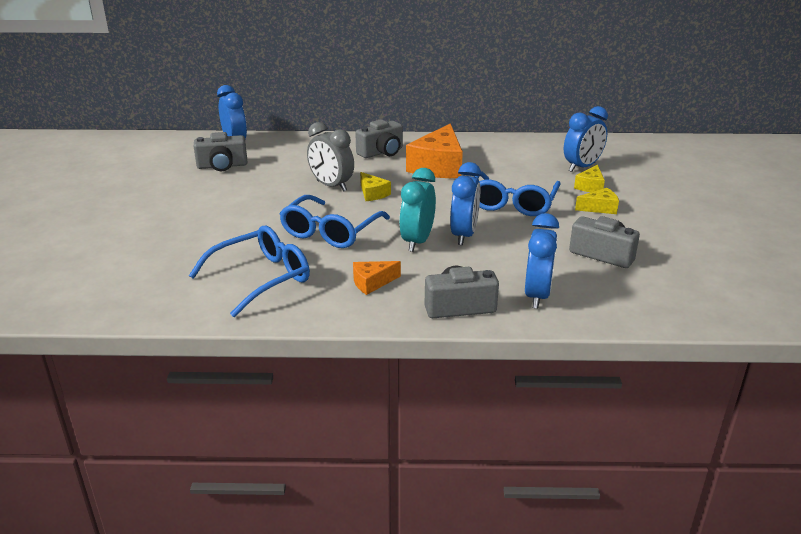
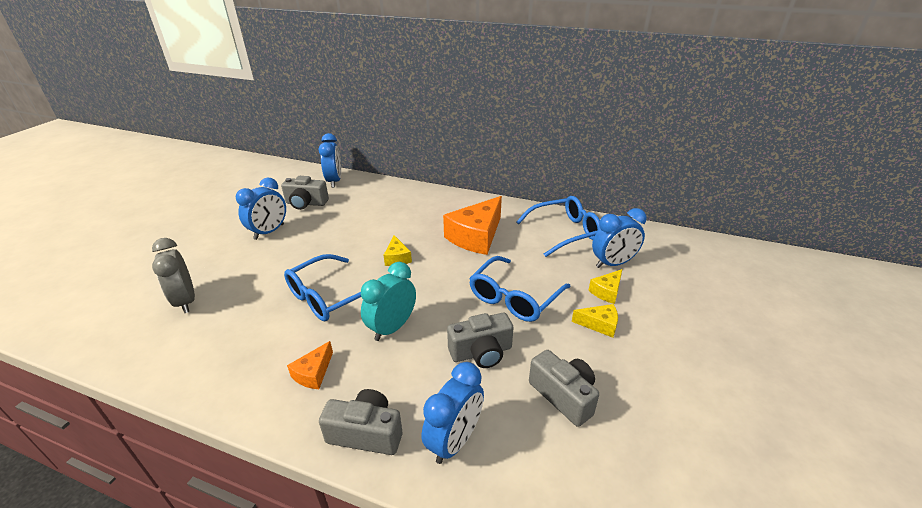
camera: 20 degrees right, 5 degrees up
(262, 278) = (231, 340): blue glasses -> blue glasses (565, 232)
(331, 186) = (370, 241): grey clock -> grey clock (186, 301)
(372, 283) = (313, 373): orange cheese -> orange cheese turned 60 degrees counterclockwise
(381, 152) = (439, 211): grey camera -> grey camera (481, 352)
(464, 235) = (440, 330): blue clock -> blue clock (269, 232)

